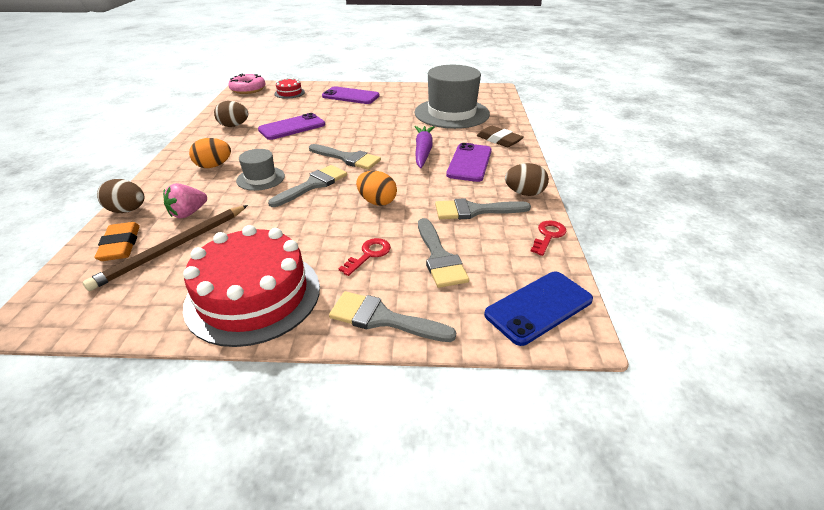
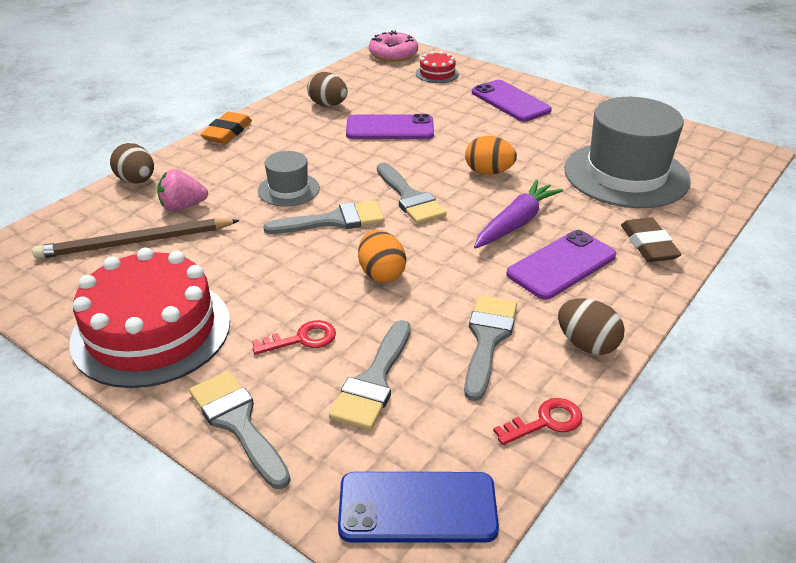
camera: 35 degrees right, 0 degrees up
(120, 245) = (98, 220): orange eraser -> orange eraser (227, 132)
(214, 166) = (258, 154): orange egg -> orange egg (488, 172)
(475, 210) = (487, 339): grey brush -> grey brush turned 75 degrees clockwise

